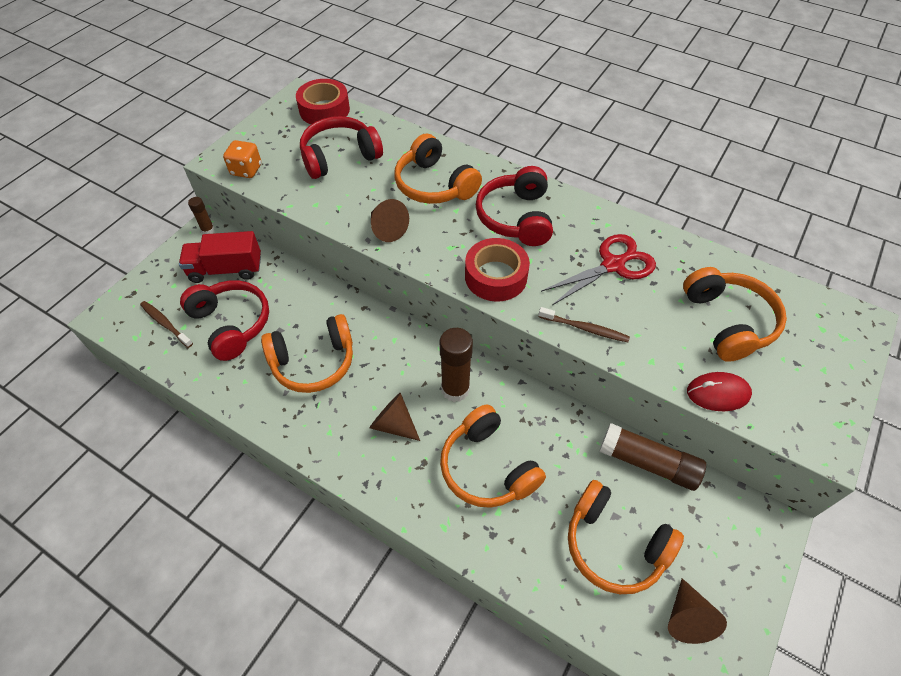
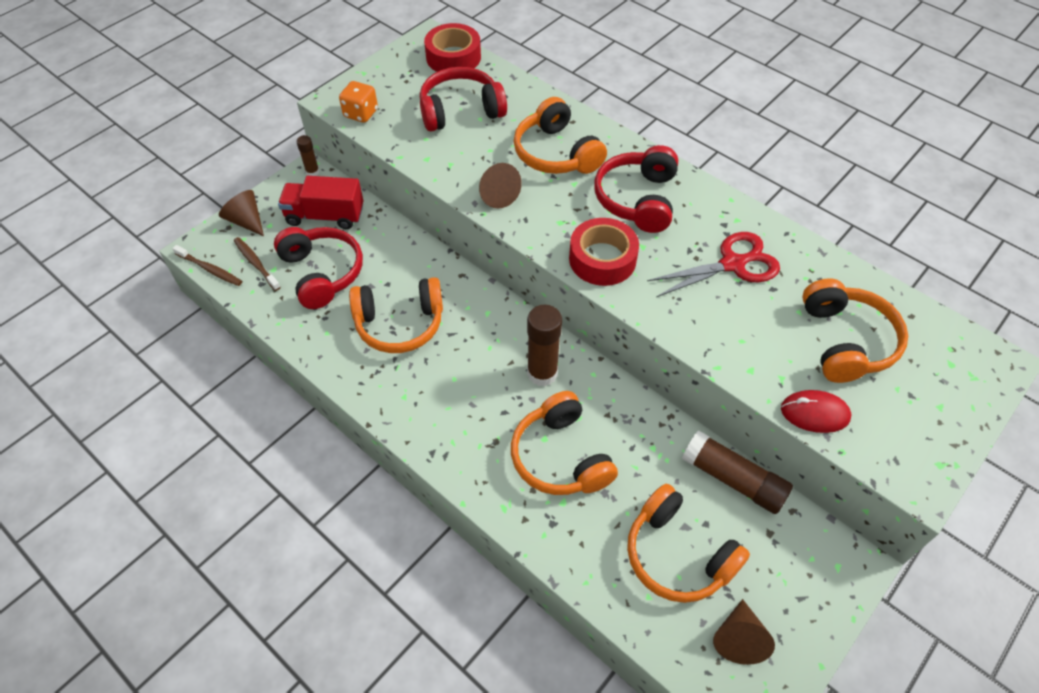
camera: 10 degrees right, 0 degrees up
(394, 424) = (471, 398): brown cone -> brown cone (246, 221)
(585, 328) = (686, 326): brown toothbrush -> brown toothbrush (210, 269)

